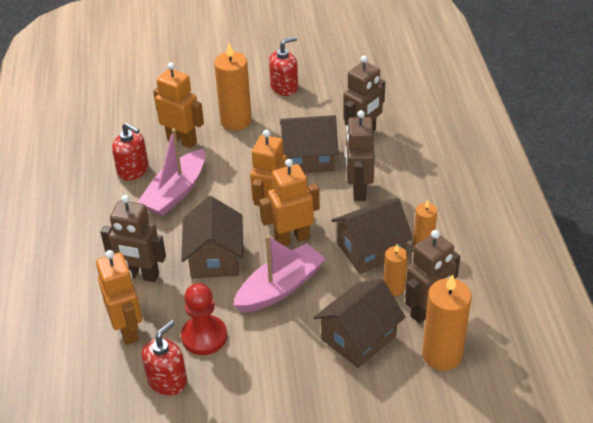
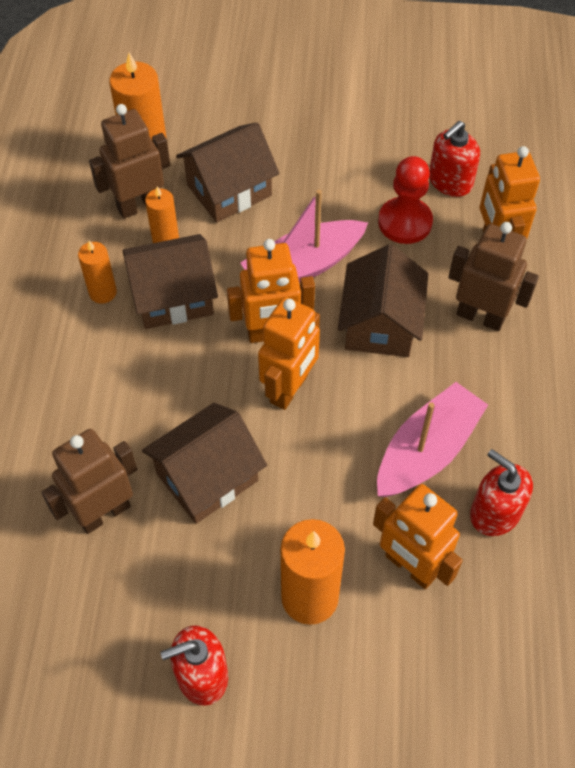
camera: 170 degrees left, 15 degrees up
(309, 159) = (207, 477): brown house -> brown house turned 45 degrees counterclockwise
(358, 190) = (153, 398): brown robot -> none

